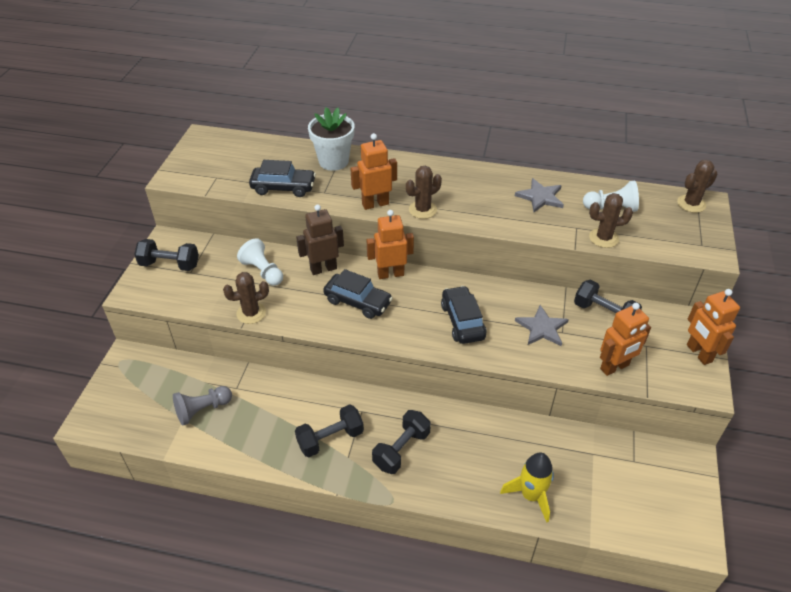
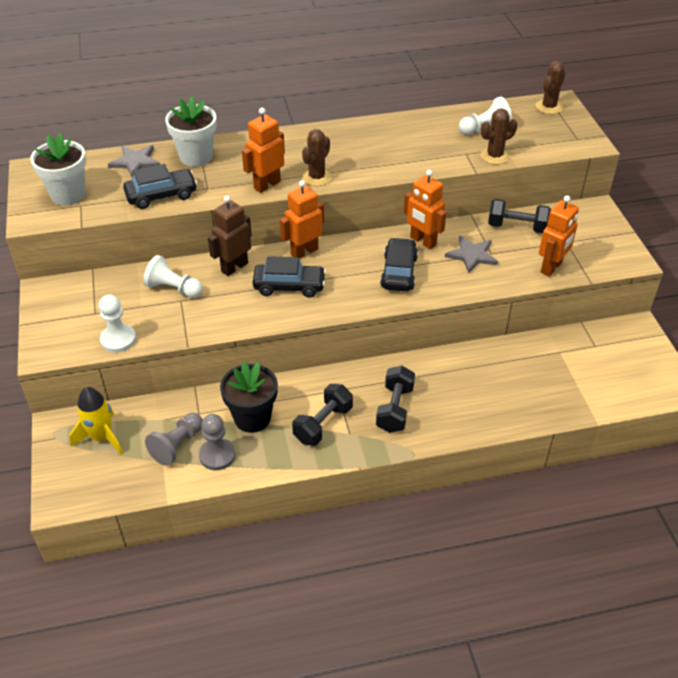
camera: 25 degrees left, 0 degrees up
(170, 265) = (66, 313): black dumbbell -> none
(192, 301) = (118, 339): none -> white pawn
(213, 165) = (68, 194): none -> white flower pot
(227, 432) = (217, 455): none -> grey pawn
(251, 313) = (189, 330): brown cactus -> none
(276, 409) = (252, 418): none -> black flower pot
(462, 321) = (398, 272): black car -> black car turned 45 degrees clockwise
(531, 495) = (529, 404): yellow rocket -> yellow rocket (101, 437)
(540, 197) = (417, 136): grey star -> grey star (135, 162)
(698, 353) = (611, 234): orange robot -> orange robot (423, 241)

